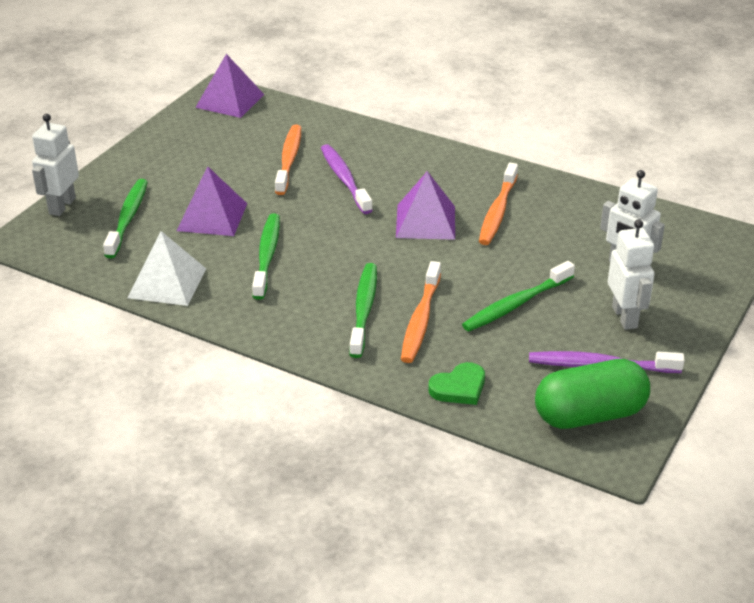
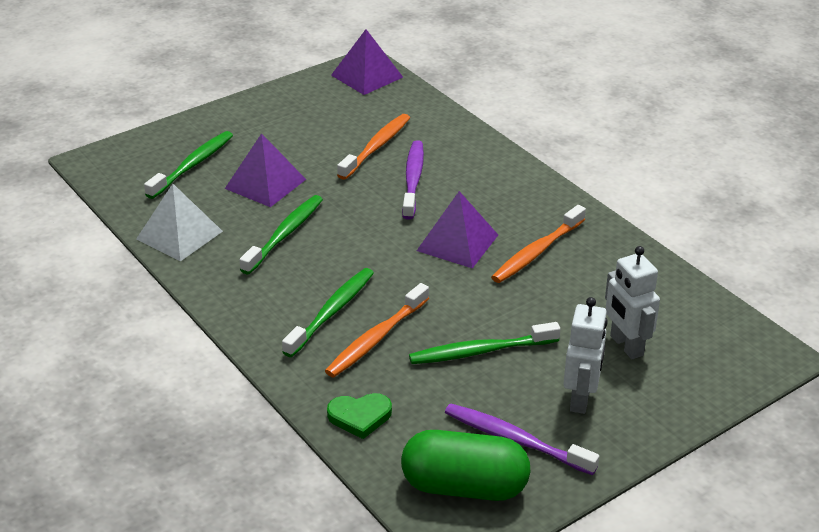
camera: 25 degrees right, 0 degrees up
(62, 206) = (147, 139): white robot -> none

